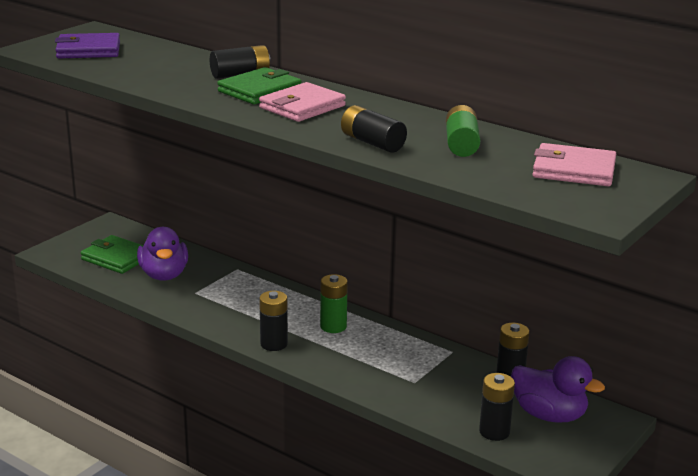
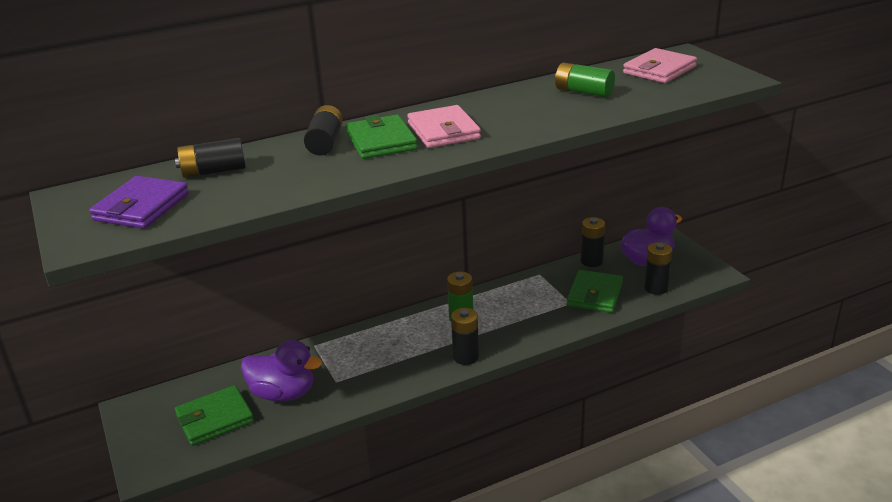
camera: 60 degrees left, 5 degrees up
(372, 143) = (554, 120): black battery -> black battery (213, 171)
(443, 393) = (594, 294): none -> green wallet

